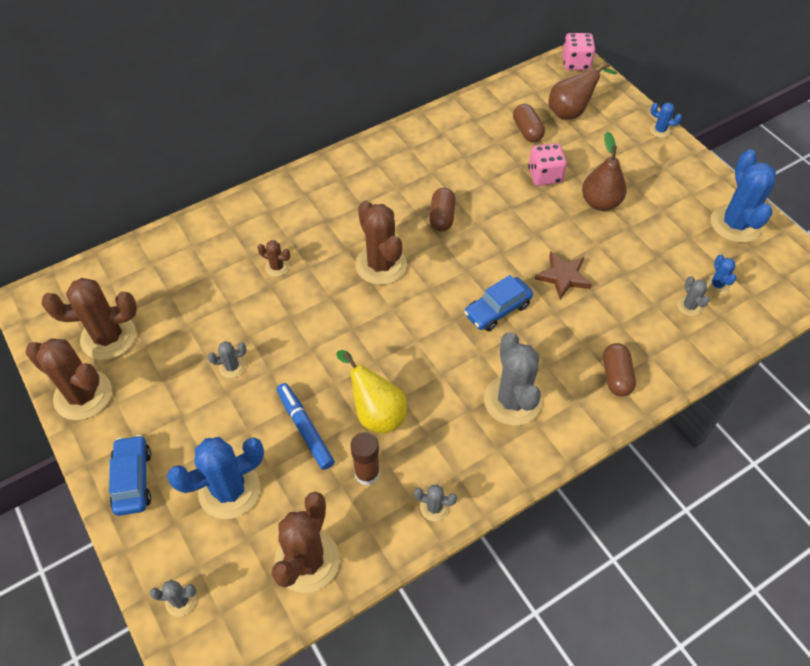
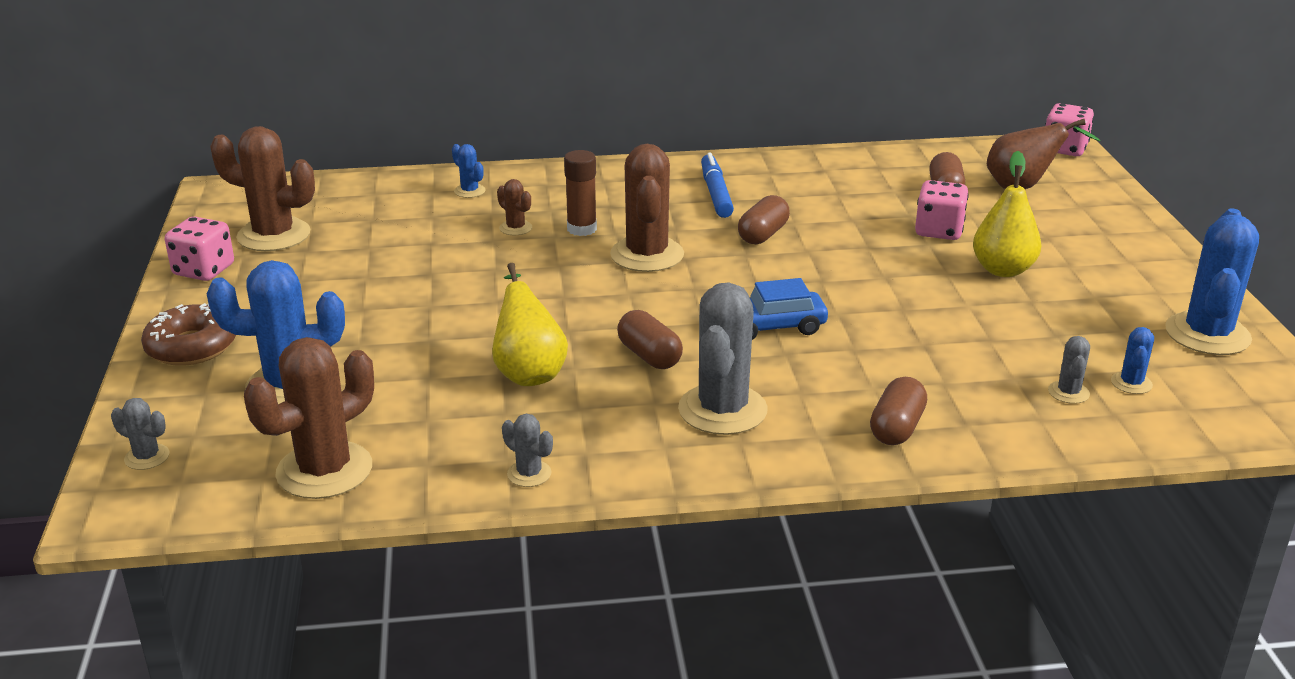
camera: 25 degrees right, 25 degrees down
(83, 395) = (204, 270): brown cactus -> pink dice
(133, 480) = (191, 347): blue car -> brown donut
(232, 367) = (388, 291): grey cactus -> none
(305, 429) = (427, 361): blue marker -> blue marker (716, 193)
(367, 473) = (469, 419): brown glue stick -> brown glue stick (581, 229)
(441, 367) = (649, 356): none -> brown capsule
(563, 276) = (892, 321): brown star -> none
(600, 202) = (1003, 270): brown pear -> yellow pear
(660, 130) = (1149, 227): blue cactus -> blue cactus (469, 191)

